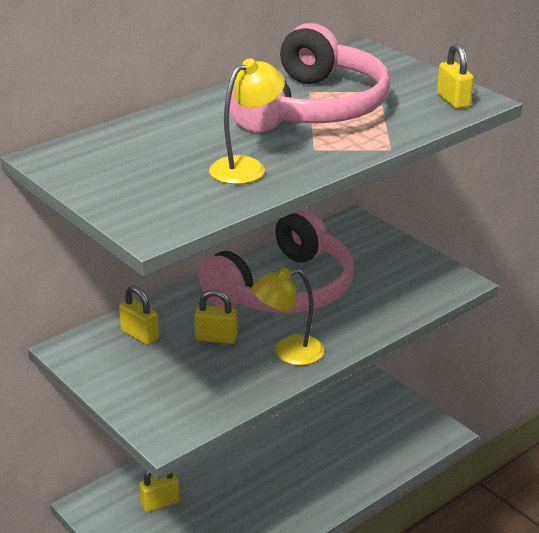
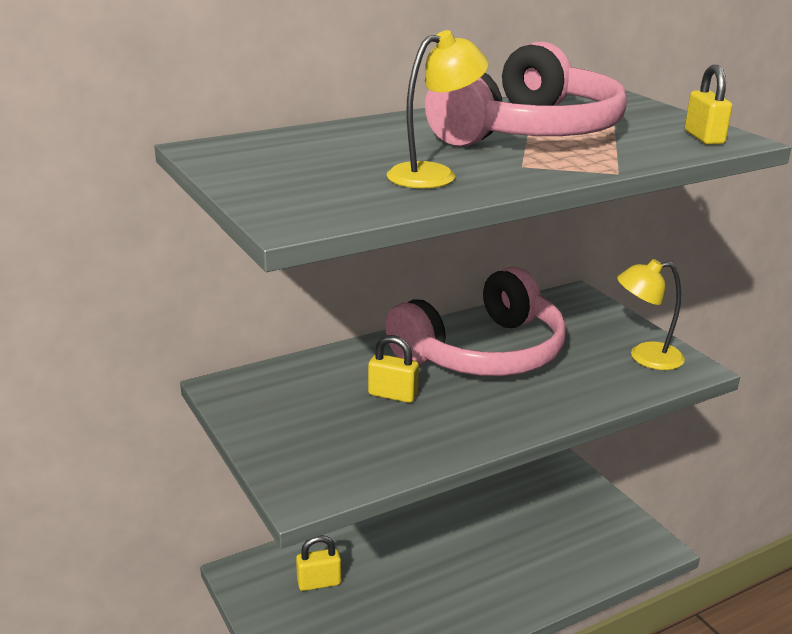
camera: 10 degrees right, 5 degrees down
(140, 335) = (307, 382): yellow padlock -> none
(288, 352) = (473, 420): yellow lamp -> yellow lamp (645, 357)

